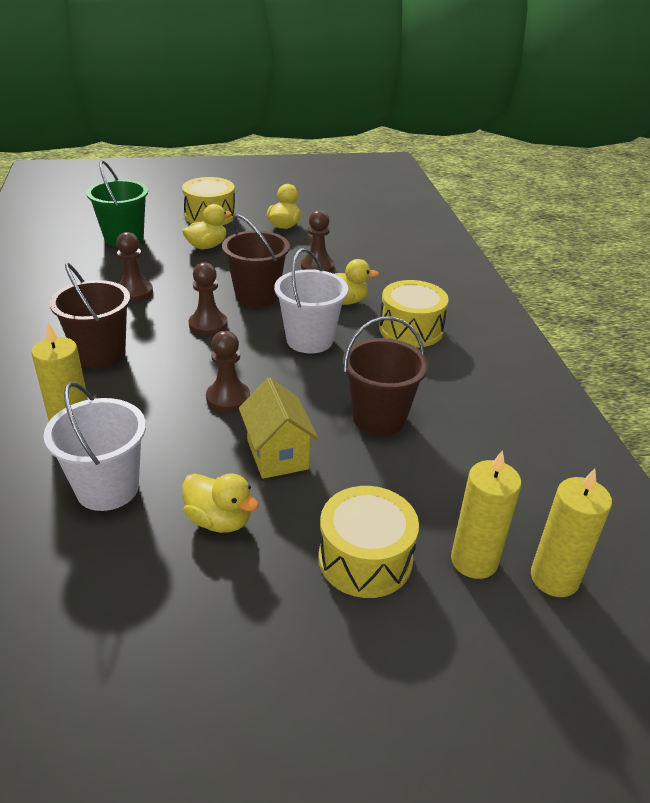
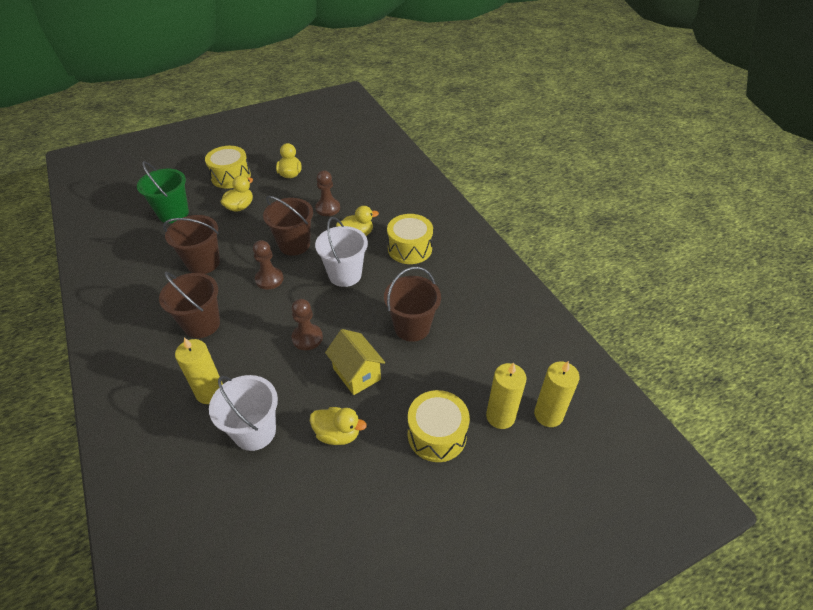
camera: 15 degrees left, 10 degrees up
(134, 292) = (203, 263): brown pawn -> brown bucket

